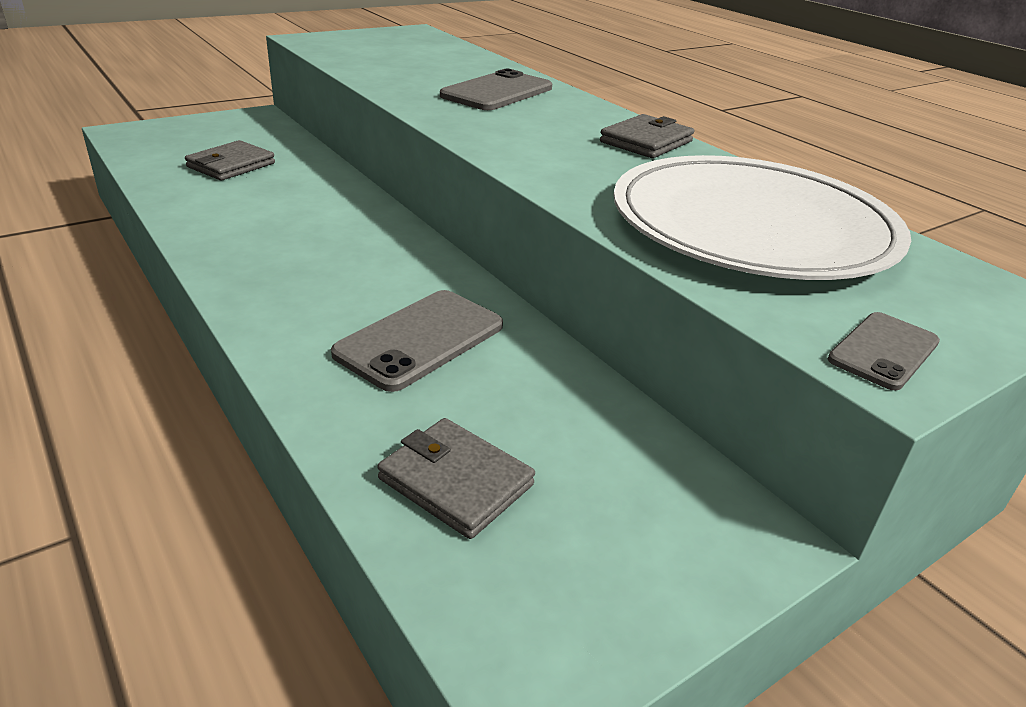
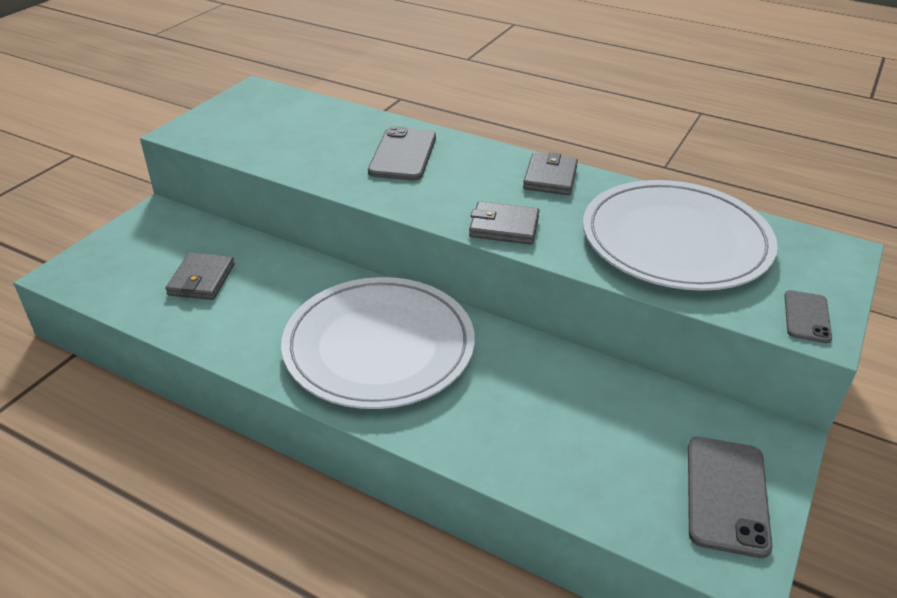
camera: 25 degrees left, 5 degrees up
(329, 260) = (379, 346): none -> white plate
(420, 339) = (503, 389): grey phone -> grey phone (726, 495)
(455, 482) = (616, 480): grey wallet -> grey wallet (504, 227)

